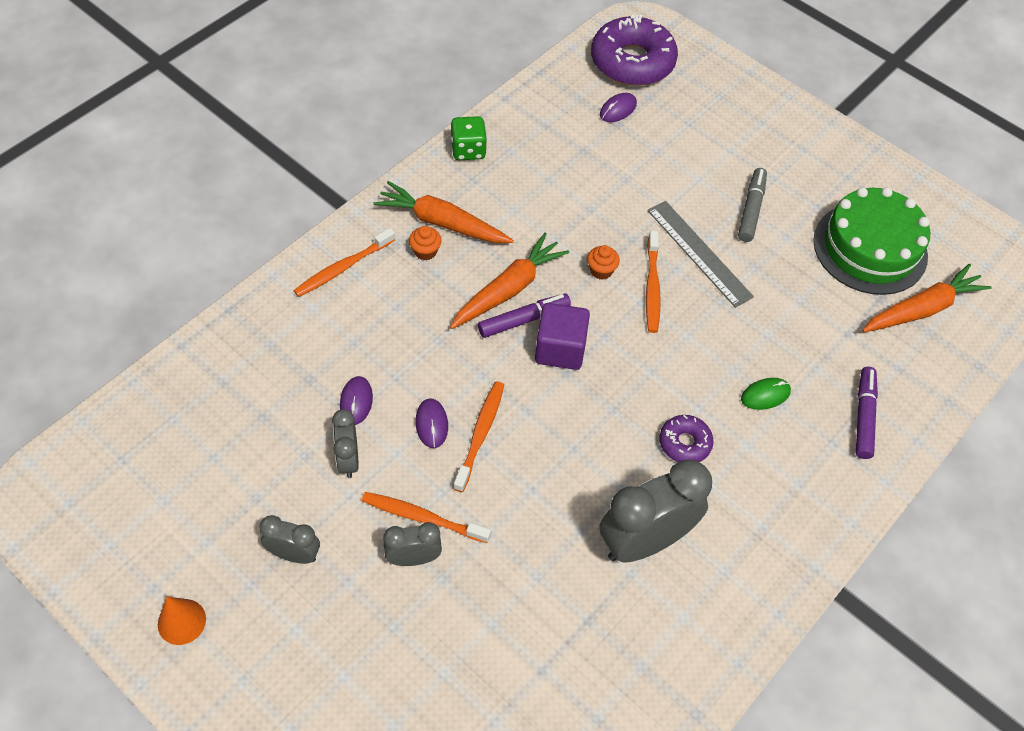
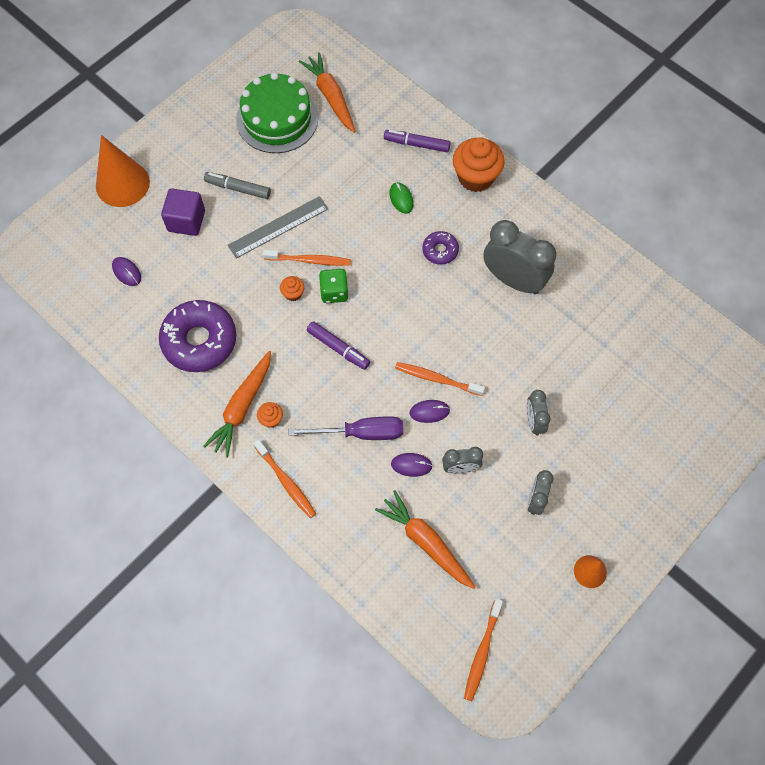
camera: 85 degrees left, 10 degrees up
(404, 345) = (361, 433): none -> purple screwdriver
(423, 518) = (503, 416): orange toothbrush -> orange toothbrush (482, 652)
(468, 150) = (164, 387): green dice -> green dice (334, 292)
(508, 289) = (309, 358): orange carrot -> orange carrot (426, 542)
(524, 320) = (338, 348): purple marker -> purple marker turned 150 degrees clockwise
(560, 349) = (364, 324): purple cube -> purple cube (186, 221)
(632, 62) = (72, 258): purple donut -> purple donut (199, 341)
(644, 541) = (513, 280): grey clock -> grey clock turned 150 degrees clockwise
(739, 99) = (122, 184): none -> orange cone
(820, 495) = (475, 177): none -> orange cupcake

